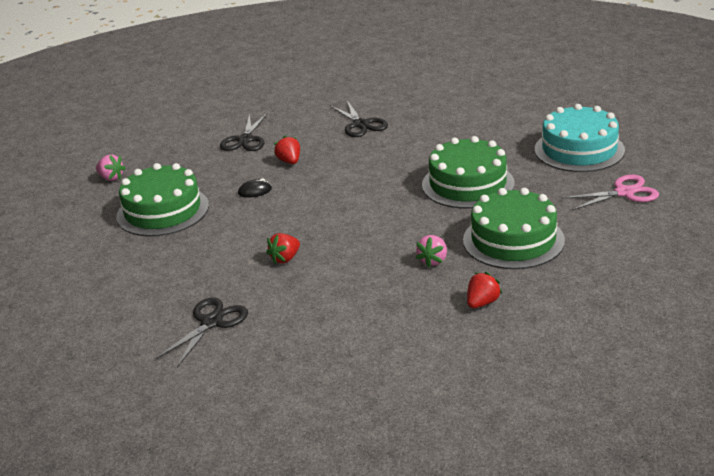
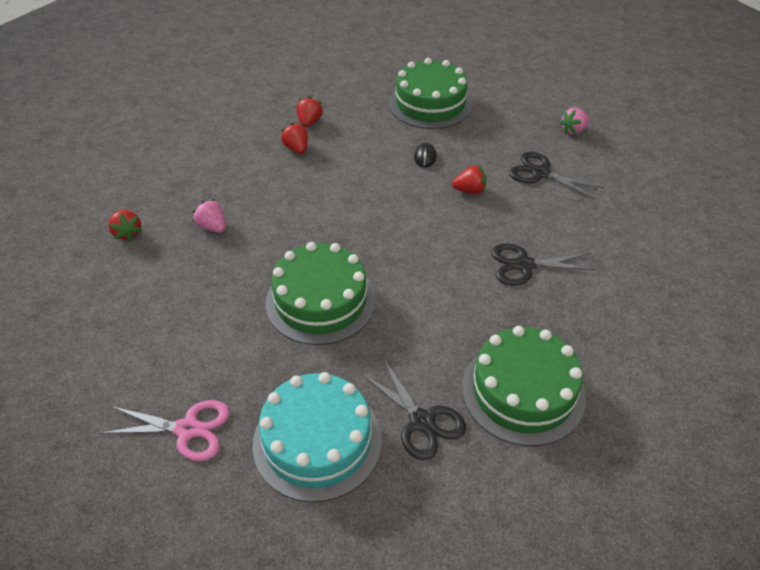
camera: 110 degrees right, 15 degrees up
(111, 178) = (513, 87): pink strawberry -> pink strawberry (573, 131)
(211, 322) = (248, 100): black scissors -> black scissors (422, 421)
(234, 267) = (309, 122): none -> red strawberry
(513, 240) = (191, 291): green cake -> green cake (523, 392)
(624, 193) = (187, 429): pink scissors -> pink scissors turned 90 degrees counterclockwise

